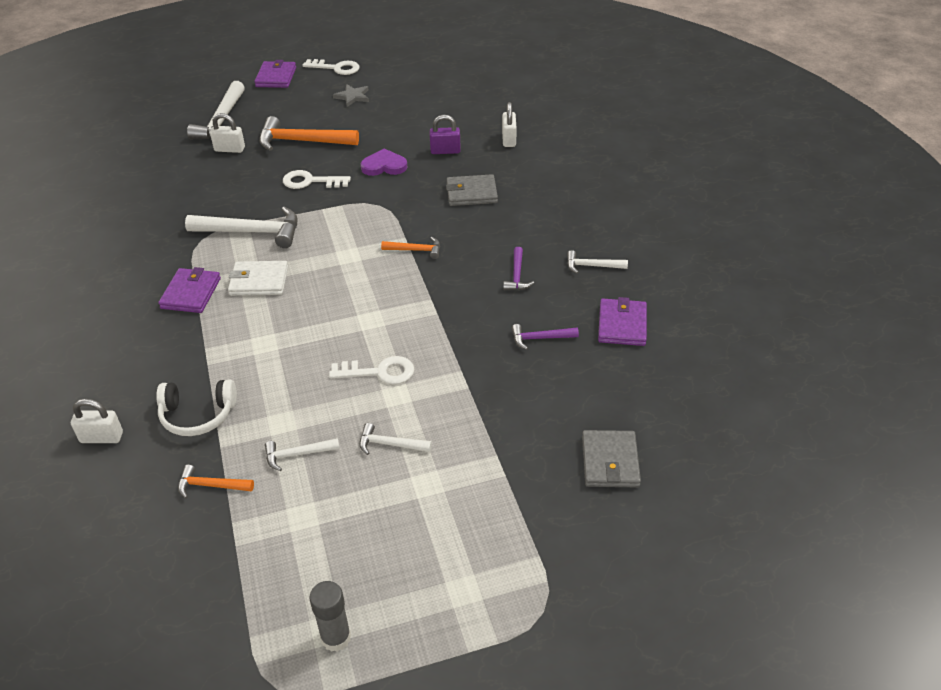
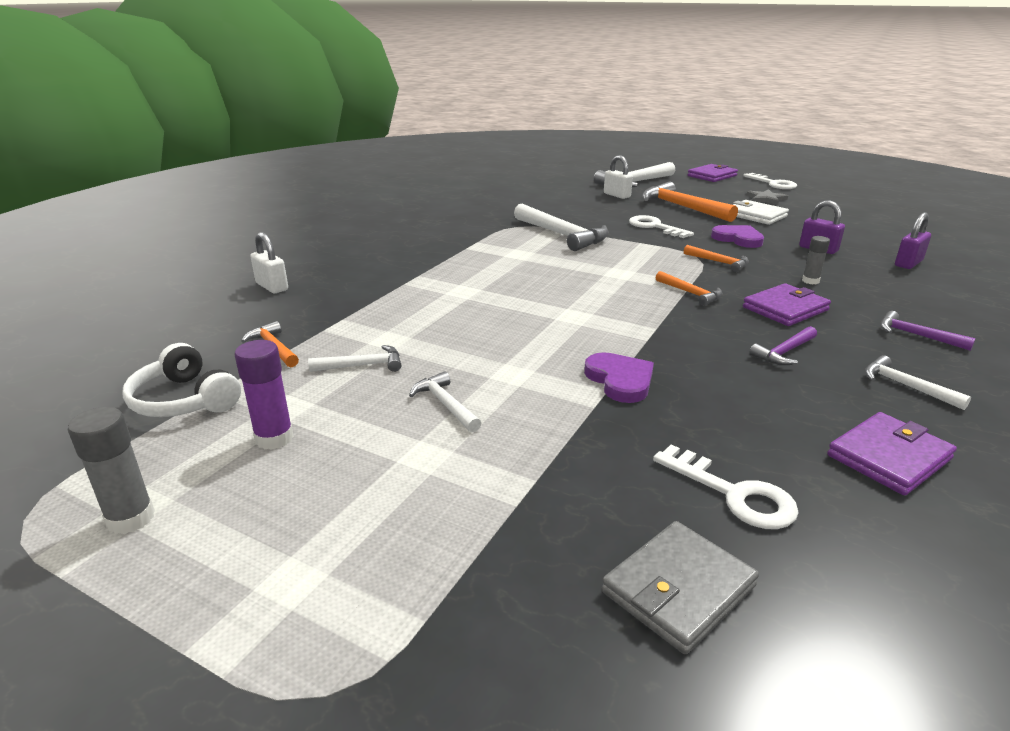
camera: 45 degrees right, 15 degrees down
(191, 293) = (463, 246): purple wallet -> purple wallet (785, 309)
(198, 415) = (345, 305): white headphones -> white headphones (184, 400)
(259, 281) = (521, 259): white wallet -> white wallet (756, 215)
(297, 454) = (362, 365): white hammer -> white hammer turned 135 degrees clockwise
(330, 539) = (274, 438): none -> purple glue stick
(379, 372) = (524, 351): white key -> white key (733, 493)
(399, 203) = (719, 262): none -> orange hammer
(459, 357) = (620, 380): none -> purple heart
(471, 193) = (810, 281): grey wallet -> grey glue stick
(509, 139) = (908, 263): white padlock -> purple padlock
(540, 338) = (744, 412): purple hammer -> purple hammer (916, 335)

